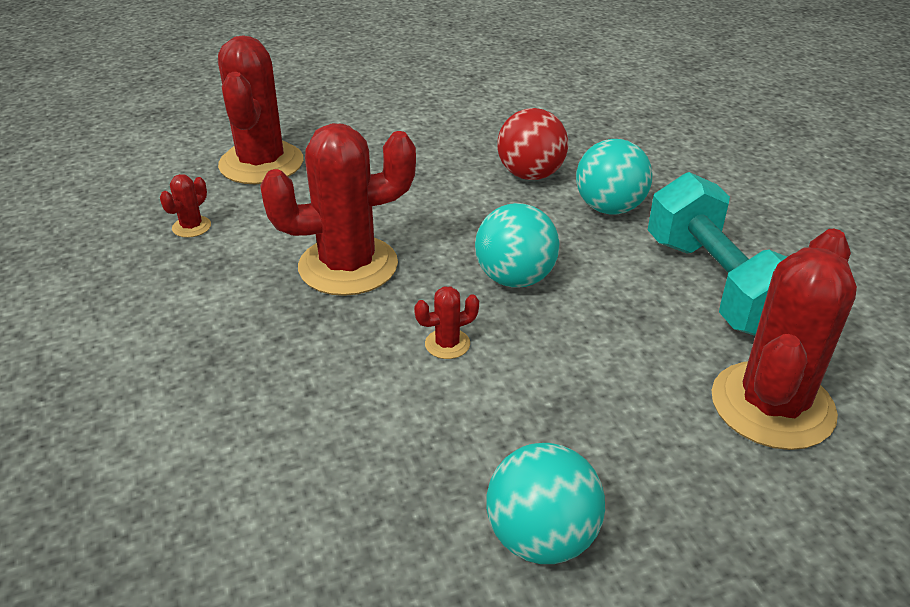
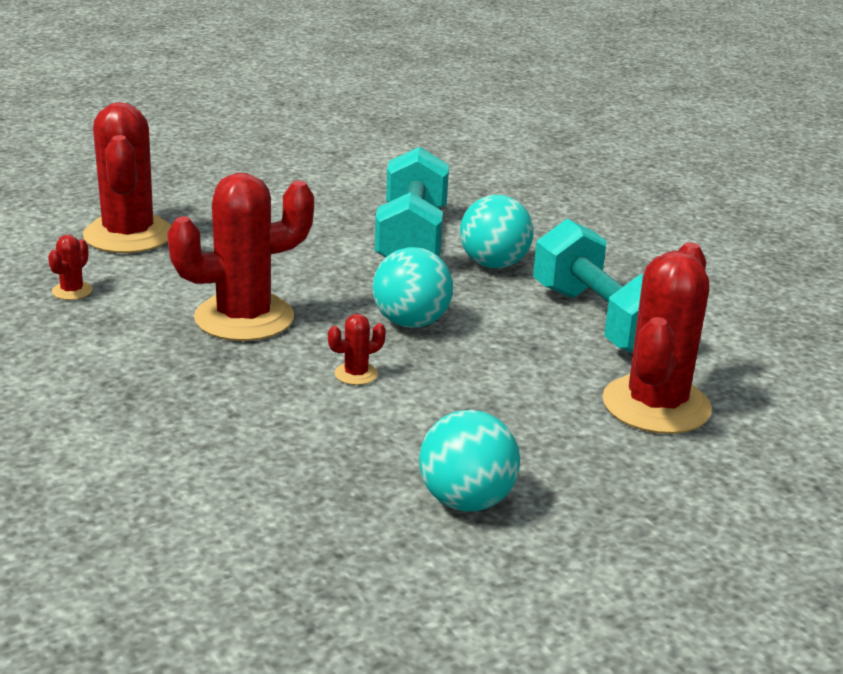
camera: 10 degrees left, 10 degrees down
(530, 175) = (411, 239): red ball -> turquoise dumbbell

